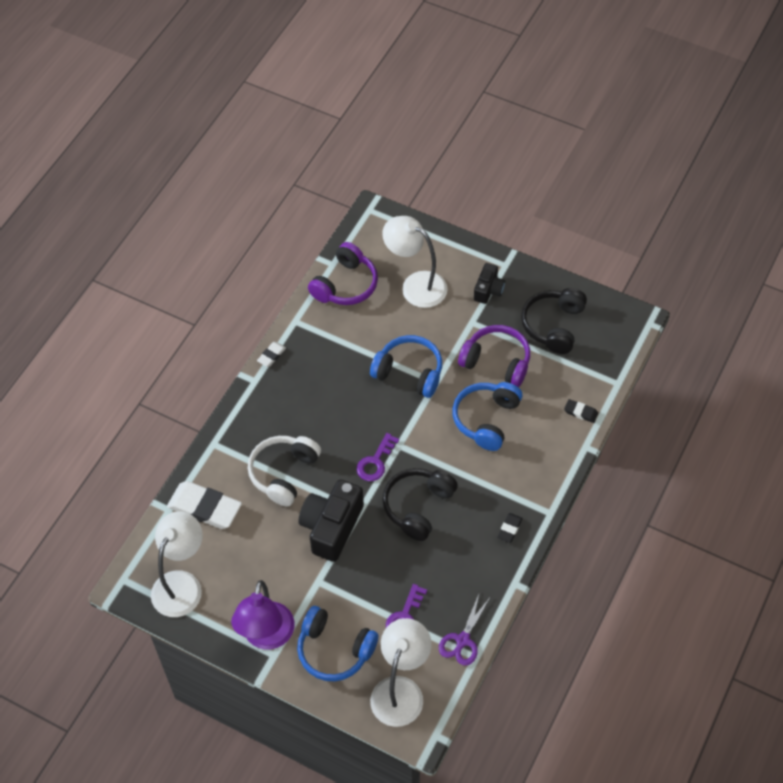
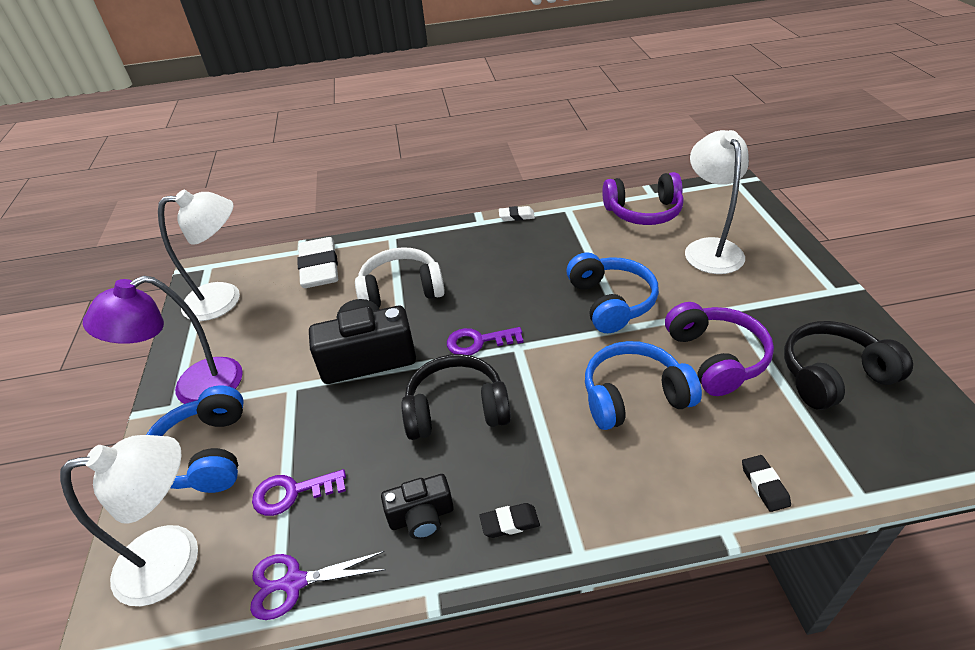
camera: 55 degrees right, 15 degrees down
(488, 290) = (786, 297): black camera -> black camera (421, 516)

